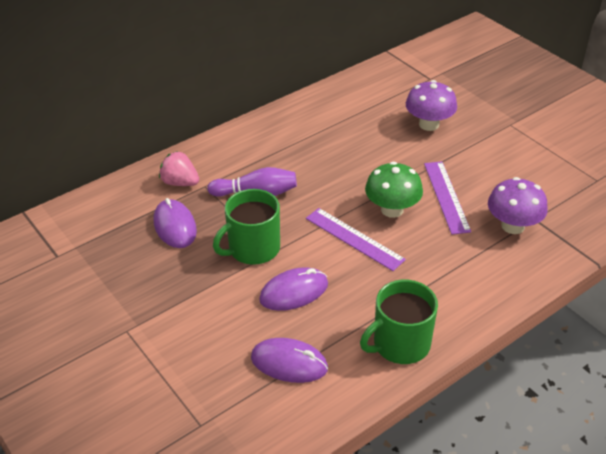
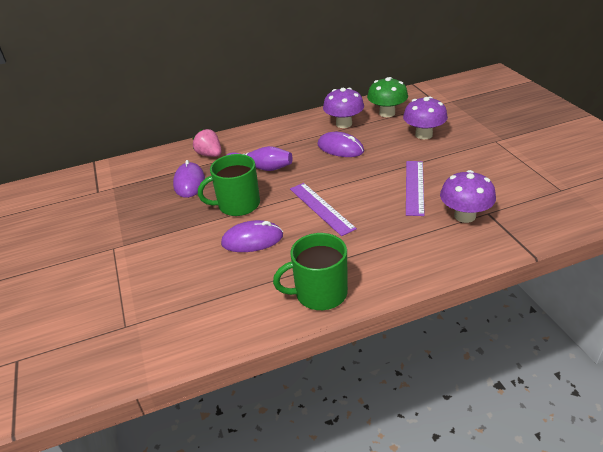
camera: 20 degrees right, 5 degrees down
(289, 363) = (220, 292): purple mouse -> purple mouse (340, 148)
(329, 118) = (344, 124): none -> purple mushroom
(392, 209) = (363, 191): green mushroom -> green mushroom (387, 113)

